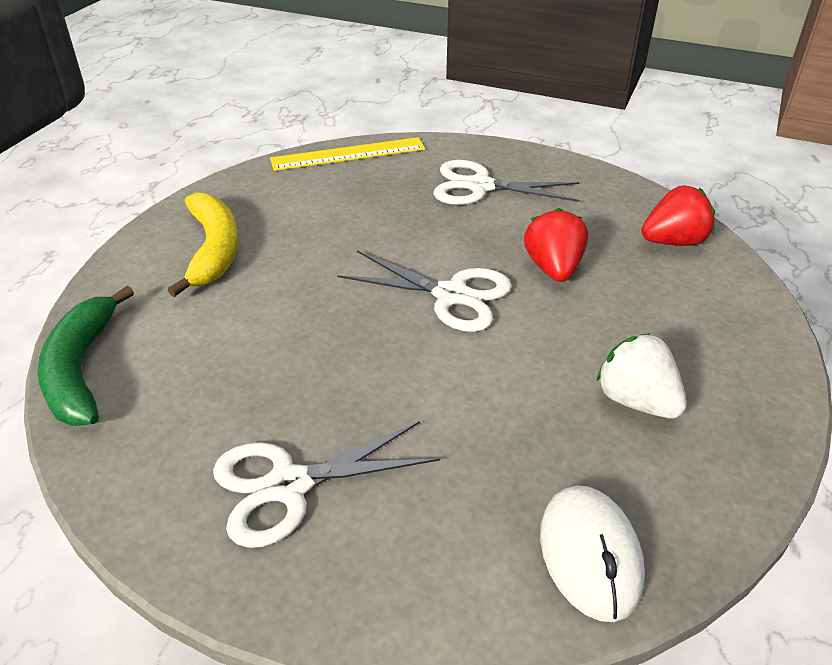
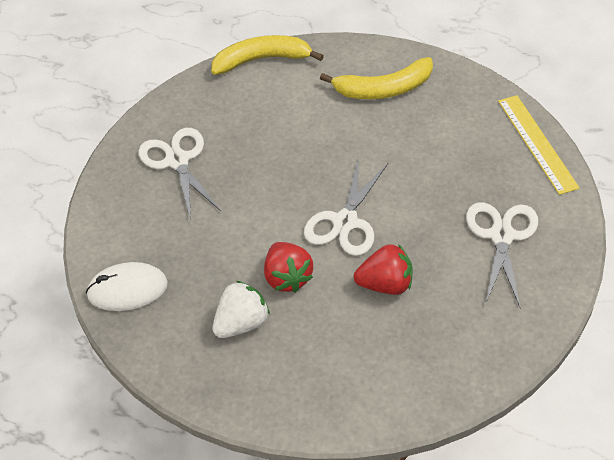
camera: 90 degrees right, 10 degrees up
(81, 369) = (262, 60): green banana -> yellow banana
(673, 242) = (436, 373): red strawberry -> red strawberry (287, 278)

